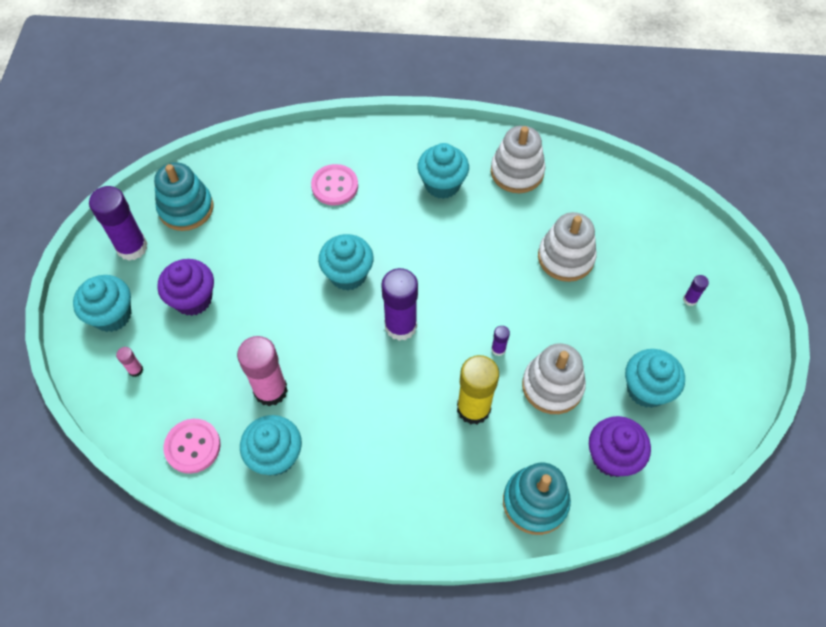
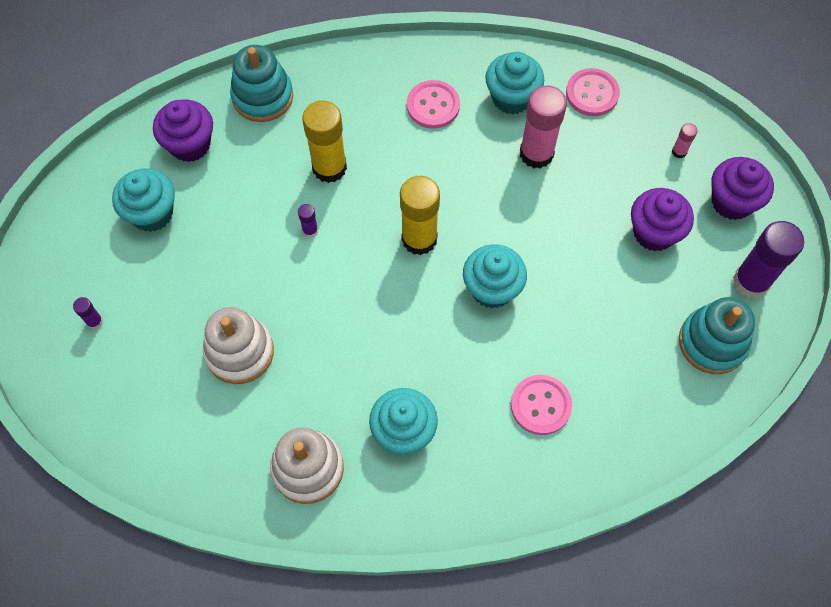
camera: 170 degrees right, 5 degrees up
(112, 315) = (731, 202): turquoise cupcake -> purple cupcake
(358, 460) = (433, 106): none -> pink button
(400, 326) = (419, 239): purple glue stick -> yellow glue stick
(552, 386) = (250, 202): white stacking toy -> none

